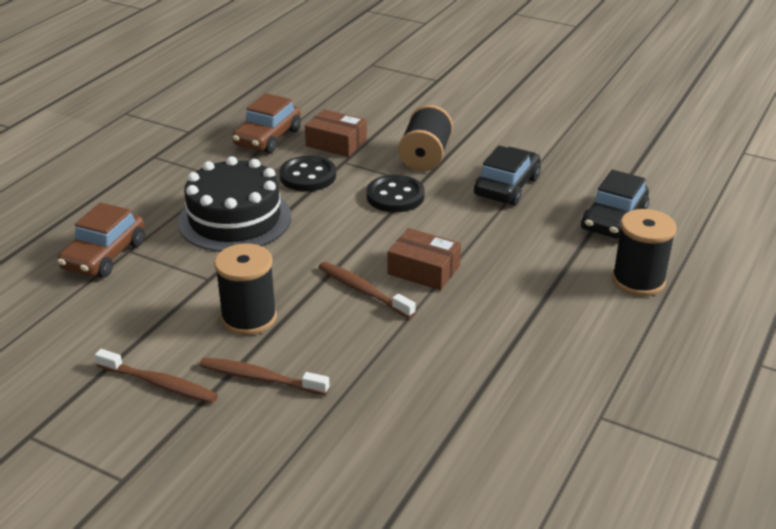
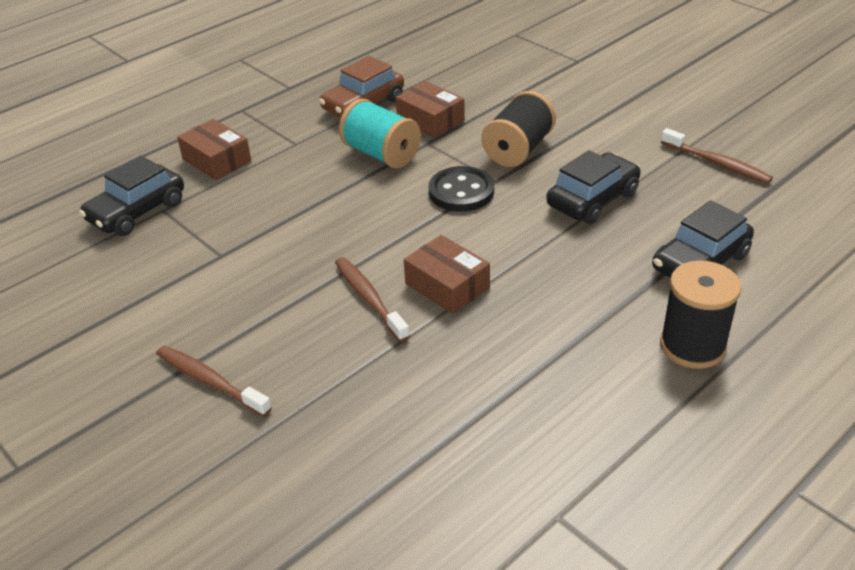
camera: 20 degrees right, 5 degrees up
(104, 255) = (137, 211): brown car -> black car
(156, 202) = (216, 160): none -> brown box
(159, 383) = (110, 365): brown toothbrush -> brown toothbrush (716, 163)
(235, 219) = (282, 192): black cake -> none
(249, 318) = (236, 308): black spool -> none
(308, 176) = (381, 154): black button -> turquoise spool

